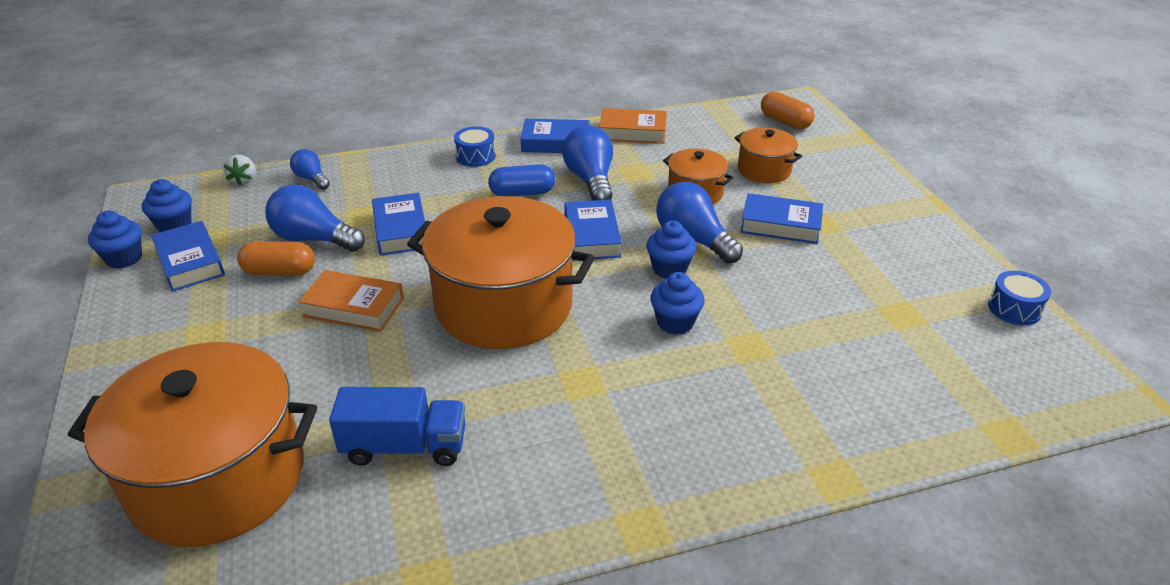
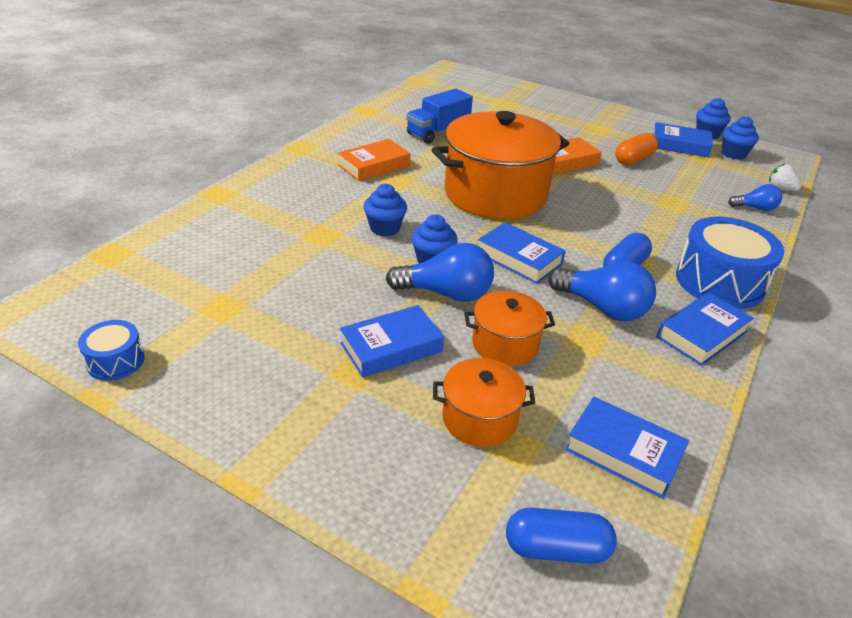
camera: 135 degrees right, 0 degrees up
(218, 478) = (487, 103): orange pot -> none
(314, 239) = (660, 179): blue light bulb -> none
(401, 230) = (632, 205): blue book -> blue book (623, 452)
(475, 156) = (719, 282): blue drum -> blue drum, size x1.95
(633, 132) = (673, 396): orange book -> orange book (374, 166)
(785, 122) = (556, 548): orange capsule -> blue capsule

